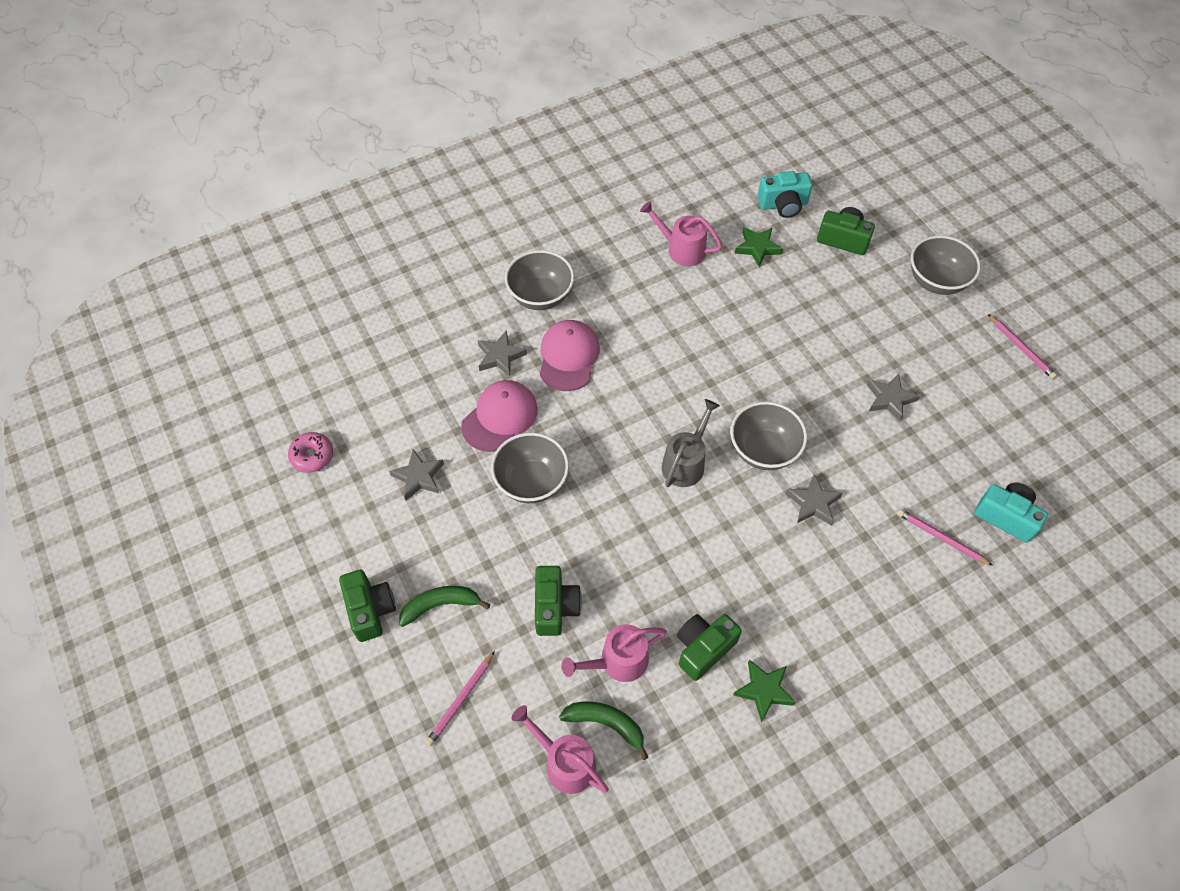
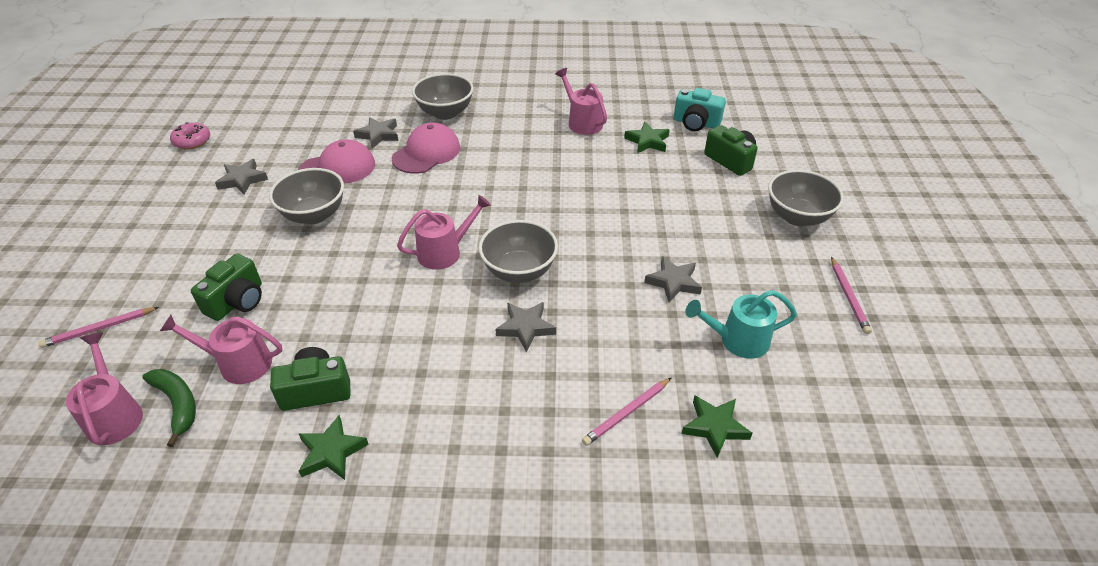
camera: 30 degrees right, 15 degrees down
(370, 610) = (115, 242): green camera -> none
(440, 605) = (162, 261): green banana -> none
(686, 462) = (445, 252): grey watering can -> pink watering can
(941, 538) = (627, 413): pink pencil -> pink pencil turned 105 degrees counterclockwise
(972, 431) = (737, 340): none -> turquoise watering can
(1006, 516) = (714, 427): turquoise camera -> green star

